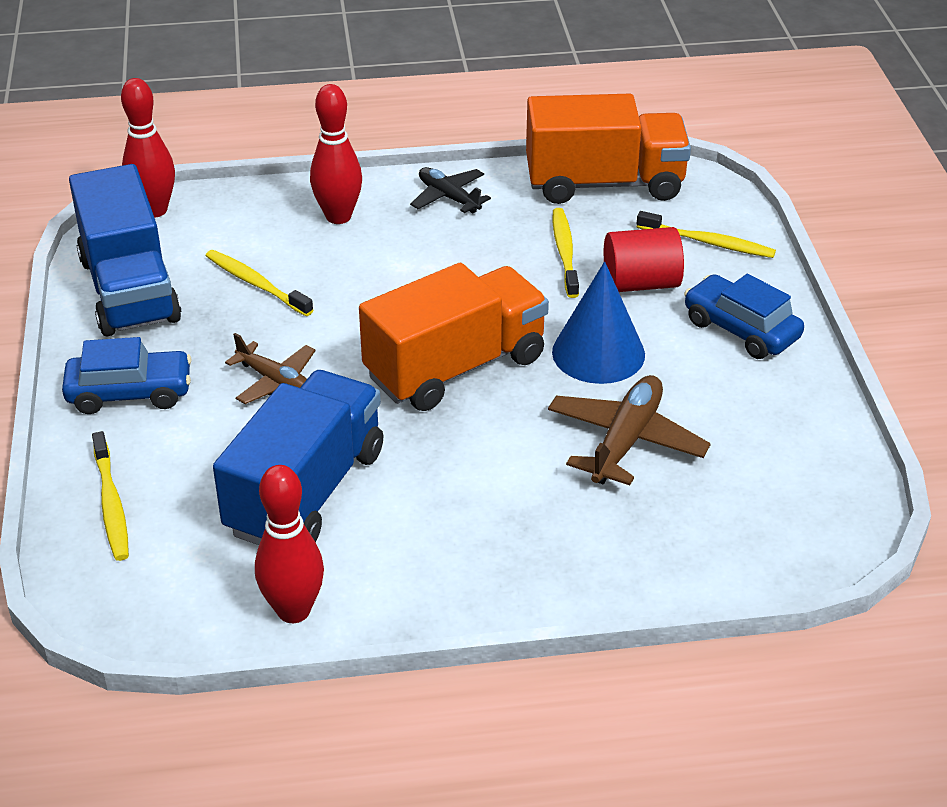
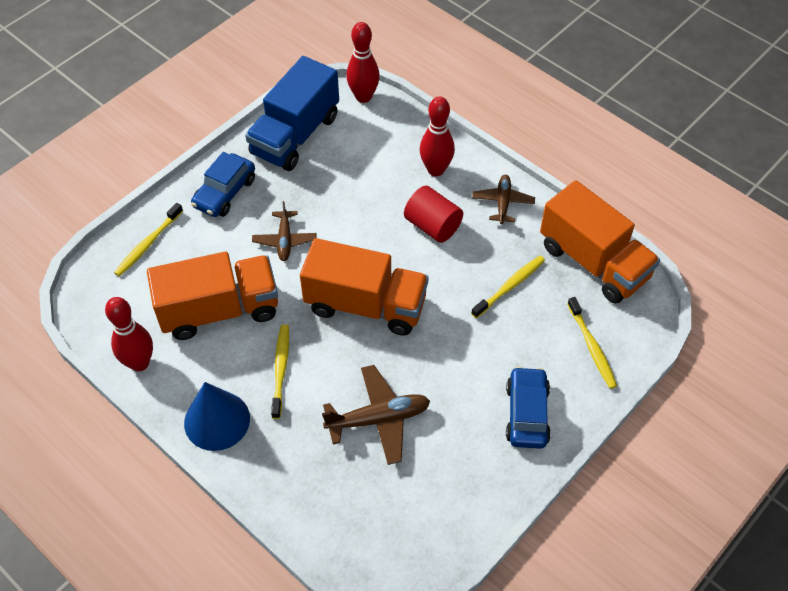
camera: 50 degrees right, 15 degrees up
(130, 393) = (225, 193): blue car -> blue car turned 75 degrees clockwise
(256, 284) = (348, 178): yellow toothbrush -> yellow toothbrush (281, 369)
(306, 492) = (219, 310): blue truck -> orange truck
(449, 197) = (503, 202): black plane -> brown plane
(598, 353) = (438, 359): blue cone -> blue cone (217, 420)
(641, 283) = (519, 339): red cylinder -> red cylinder (432, 226)

